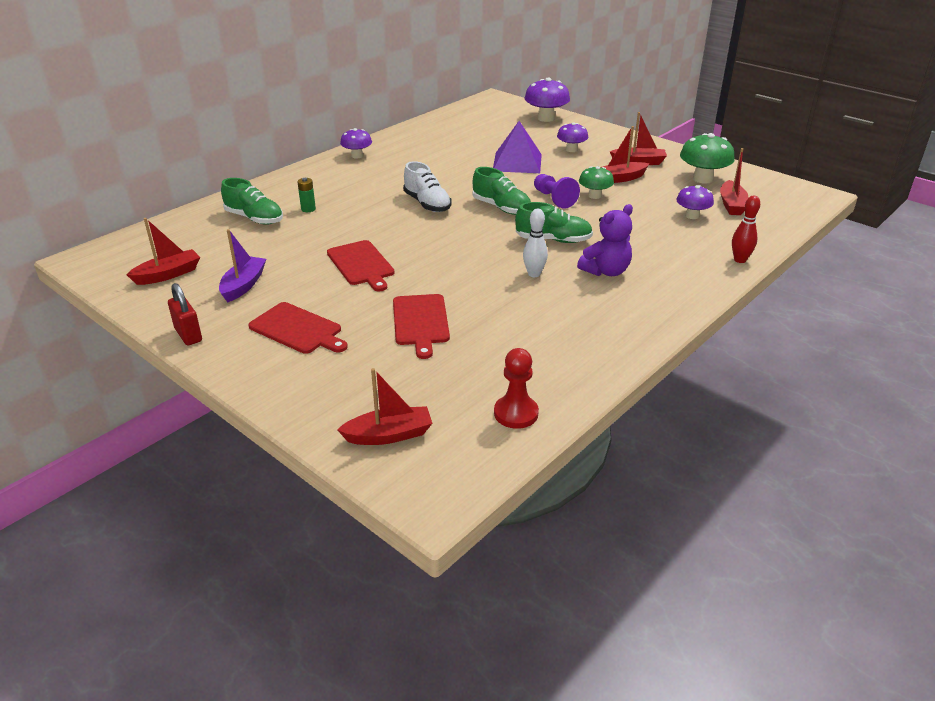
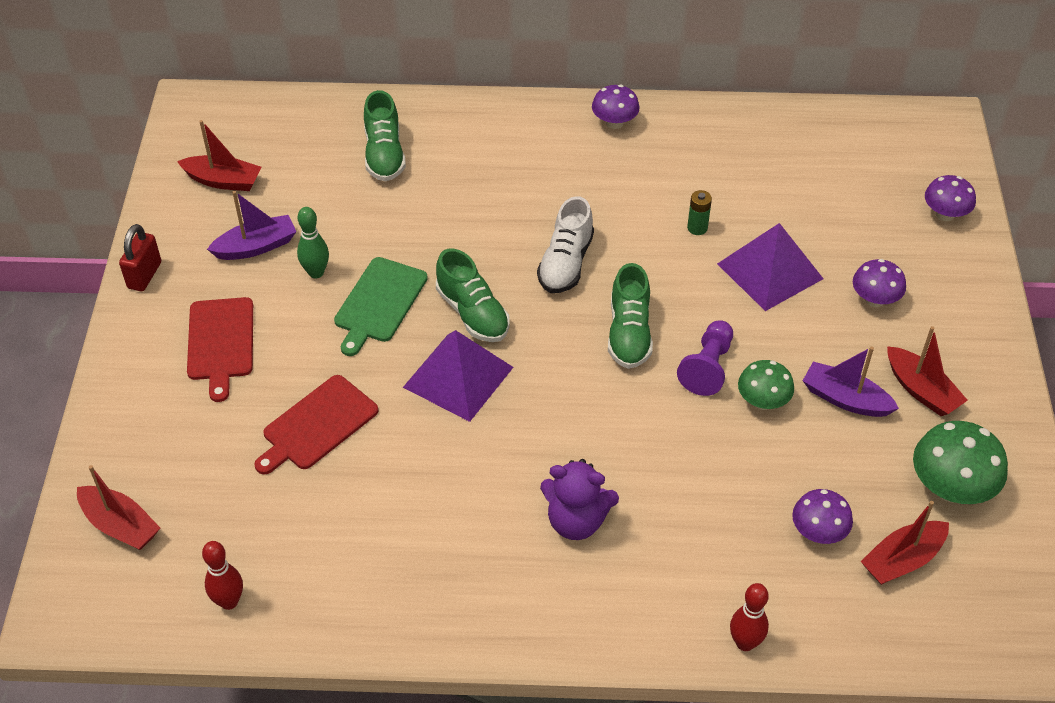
camera: 50 degrees right, 15 degrees up
(302, 274) = (316, 272): none -> green bowling pin
(308, 209) = (447, 178): green battery -> green battery (697, 228)
(361, 264) = (379, 303): red cutting board -> green cutting board
(455, 263) = (458, 377): none -> purple pyramid
(516, 413) = (229, 601): red pawn -> red bowling pin
(534, 274) = (503, 458): white bowling pin -> none
(546, 118) = (945, 214): purple mushroom -> purple mushroom, size x0.64
(553, 240) = (601, 429): green shoe -> green shoe (473, 313)
(620, 178) = (845, 399): red boat -> purple boat

